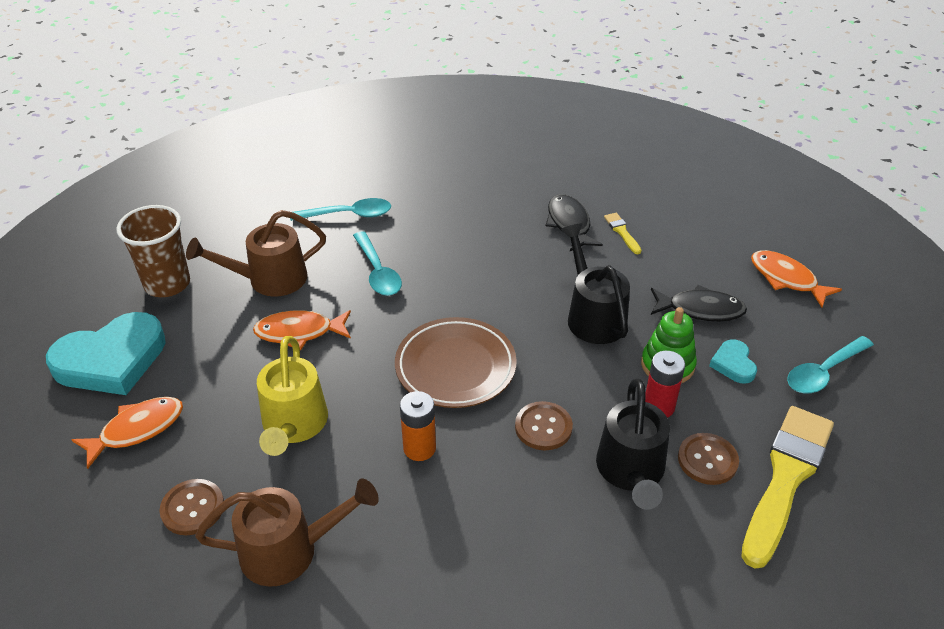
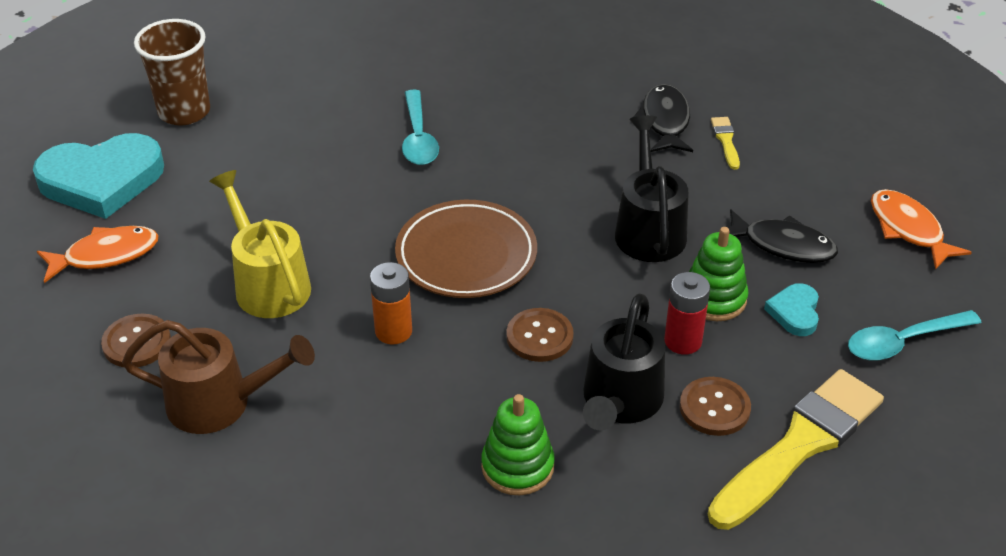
camera: 15 degrees right, 0 degrees up
(268, 280) = (294, 125): brown watering can -> none
(293, 426) = (267, 283): yellow watering can -> yellow watering can turned 135 degrees clockwise
(299, 332) = (308, 187): orange fish -> none
(349, 215) = (409, 69): turquoise spoon -> none
(571, 550) = (517, 466): none -> green stacking toy

